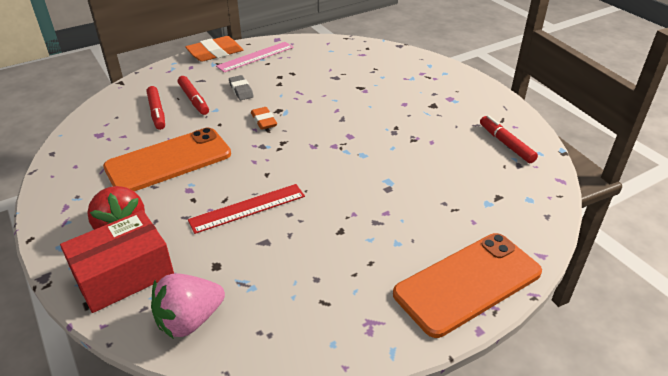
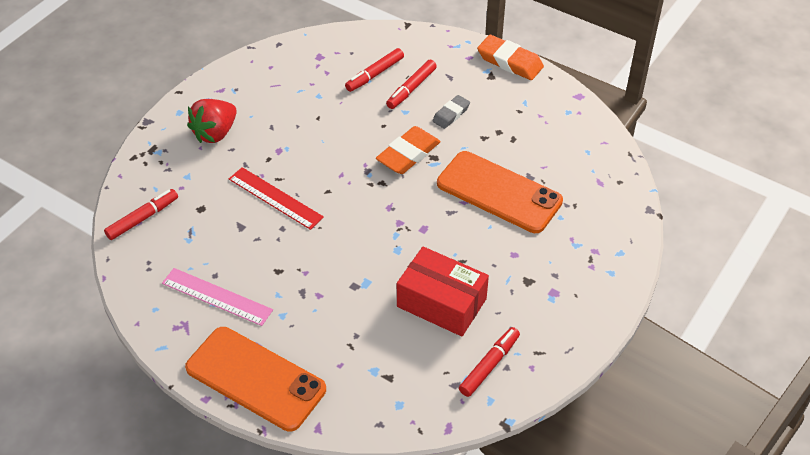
camera: 65 degrees right, 10 degrees up
(123, 274) = (168, 161): red box -> red box (441, 302)
(168, 161) = (309, 119): orange phone -> orange phone (499, 192)
(189, 320) = (143, 218): pink strawberry -> red marker
(255, 57) = (525, 96): pink ruler -> pink ruler (217, 297)
(263, 121) = (408, 154): orange eraser -> orange eraser, size x1.64

